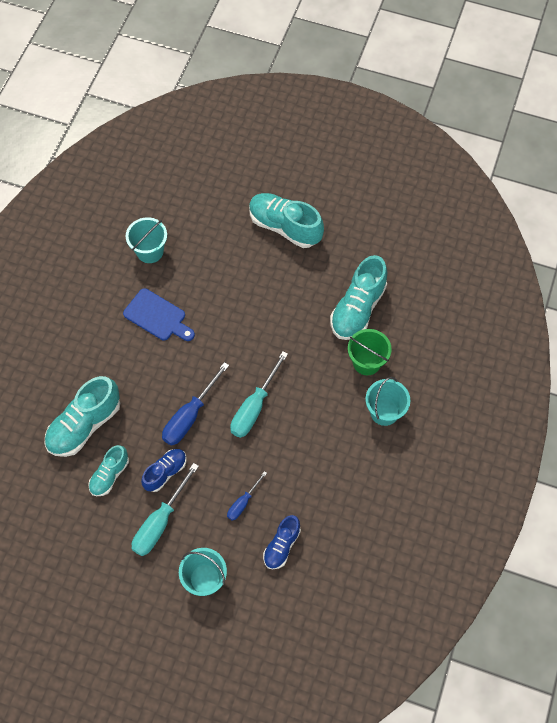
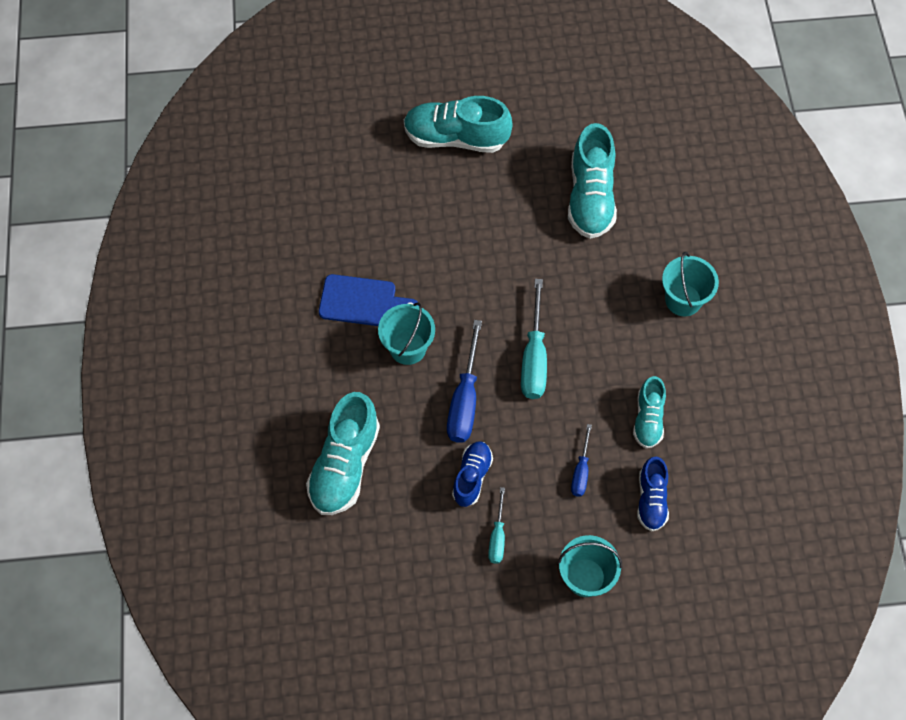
camera: 25 degrees left, 0 degrees up
(109, 475) = (407, 509): turquoise shoe -> turquoise shoe (648, 419)
(150, 251) = (311, 229): turquoise bucket -> turquoise bucket (408, 348)
(160, 522) = (497, 536): turquoise screwdriver -> turquoise screwdriver, size x0.57
(366, 362) = (633, 253): green bucket -> none

